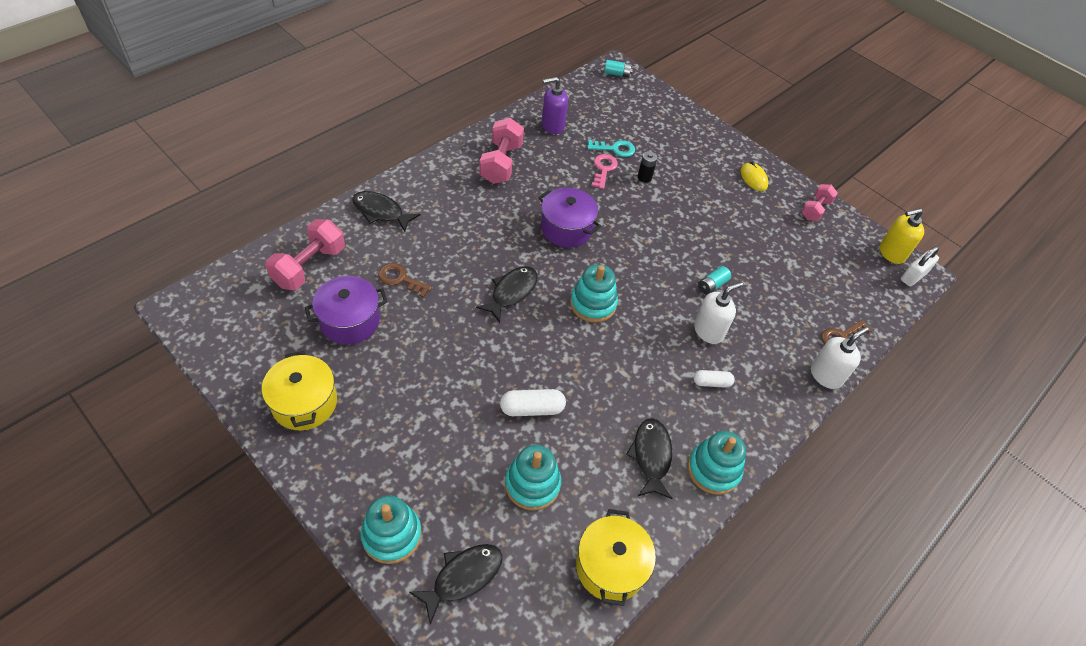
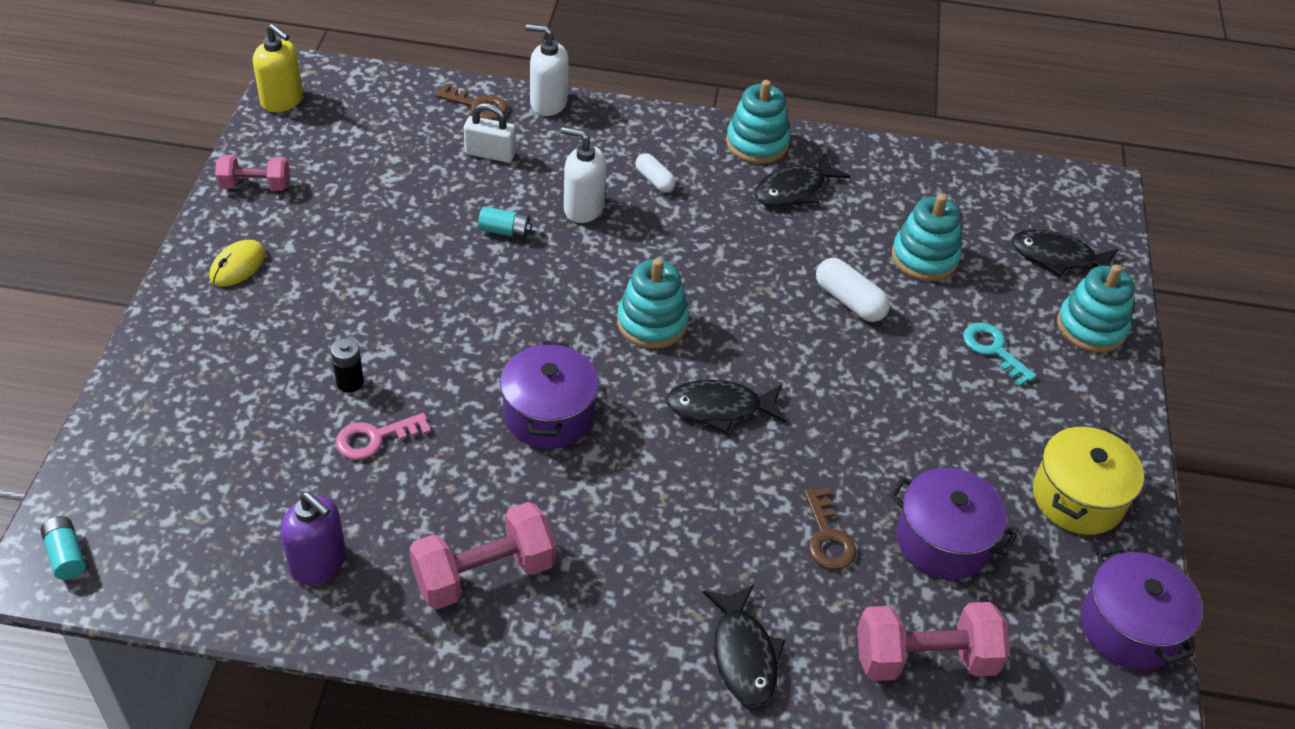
camera: 125 degrees left, 5 degrees down
(227, 356) = (1129, 627): none -> purple pot
(610, 566) = (929, 171): yellow pot -> none
(615, 149) = (309, 449): turquoise key -> turquoise key (993, 350)
(913, 276) = (311, 75): white padlock -> white padlock (490, 154)

